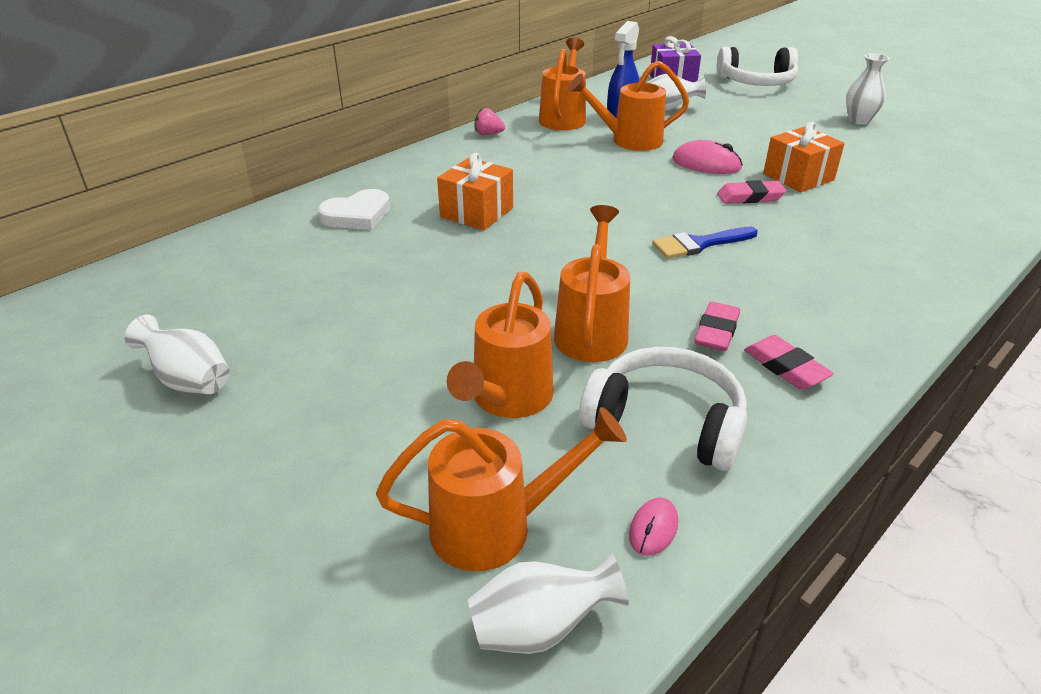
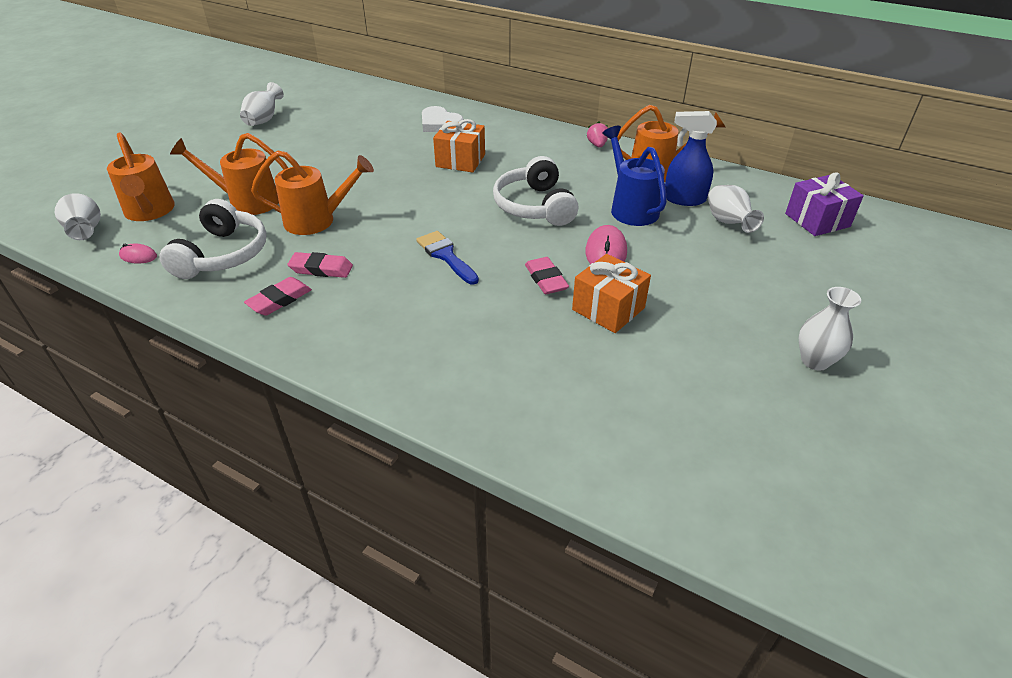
camera: 75 degrees right, 5 degrees up
(629, 140) = (631, 208): orange watering can -> blue watering can
(756, 82) = (874, 278): white headphones -> white headphones (535, 206)

